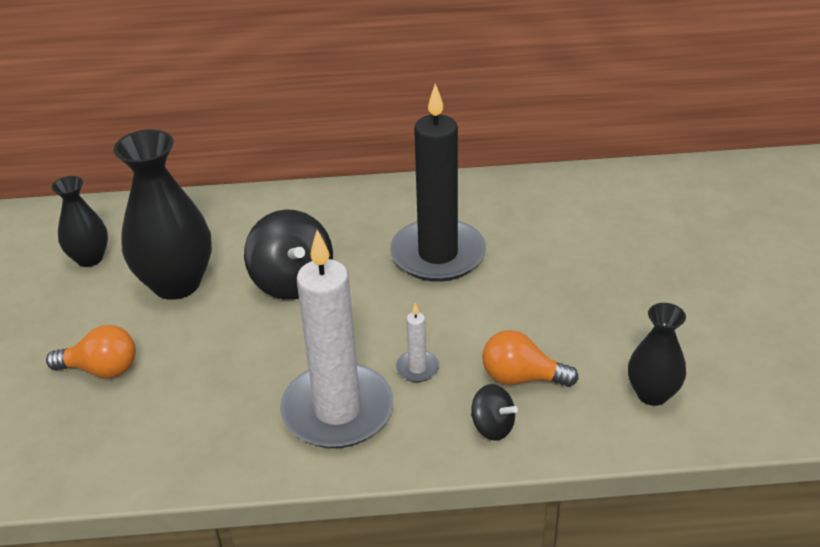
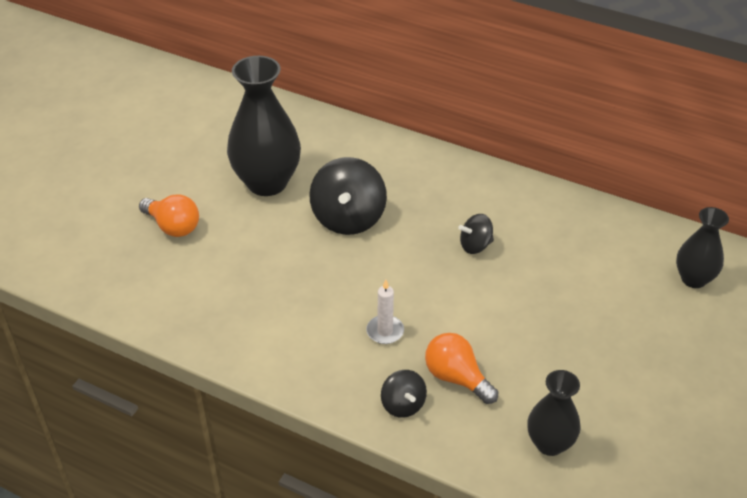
camera: 30 degrees right, 5 degrees up
(89, 258) = (224, 136): black vase -> black vase (693, 279)
(337, 410) = (303, 335): white candle -> none
(438, 254) = (475, 245): black candle -> black spinning top

